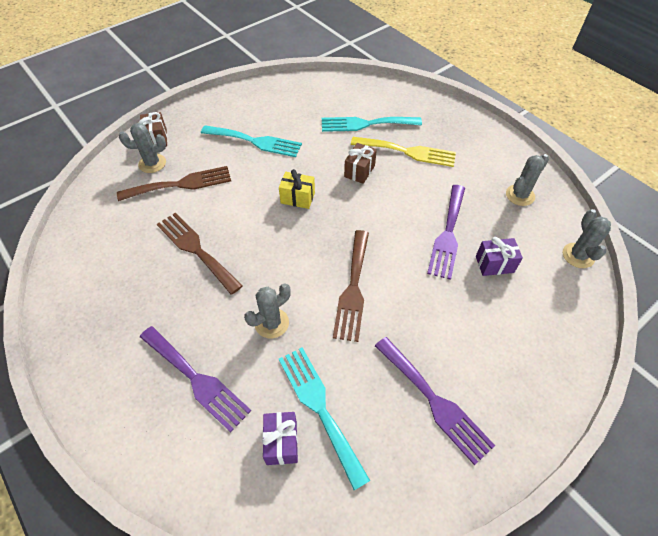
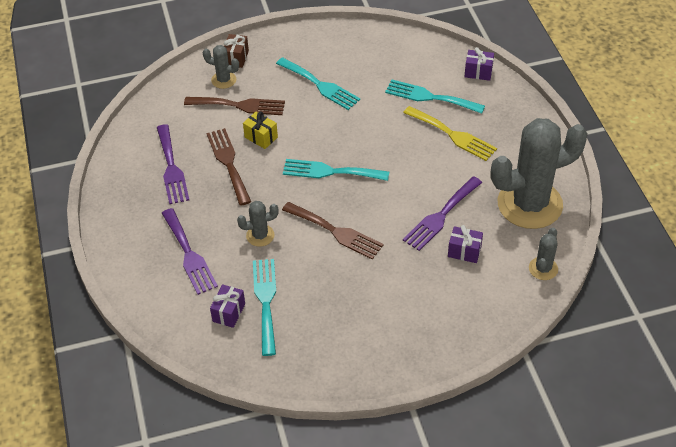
camera: 25 degrees right, 5 degrees down
(297, 198) = (330, 146): yellow gift -> yellow gift (261, 137)
(311, 224) = (330, 171): none -> turquoise fork
(353, 288) = (336, 232): brown fork -> brown fork turned 90 degrees counterclockwise
(359, 171) = (397, 139): brown gift -> none
(394, 91) = (478, 72): none -> purple gift
(434, 401) = (350, 326): purple fork -> purple fork (171, 168)
(520, 195) = (529, 204): grey cactus -> grey cactus, size x2.33

